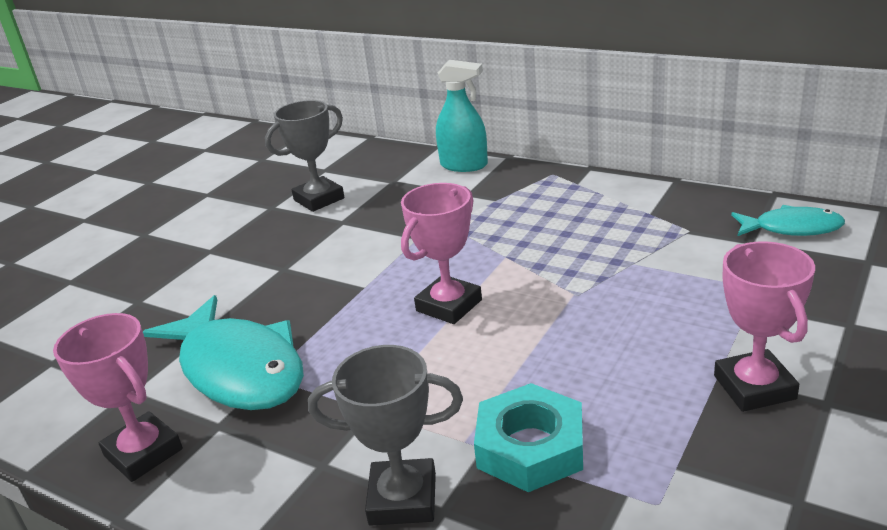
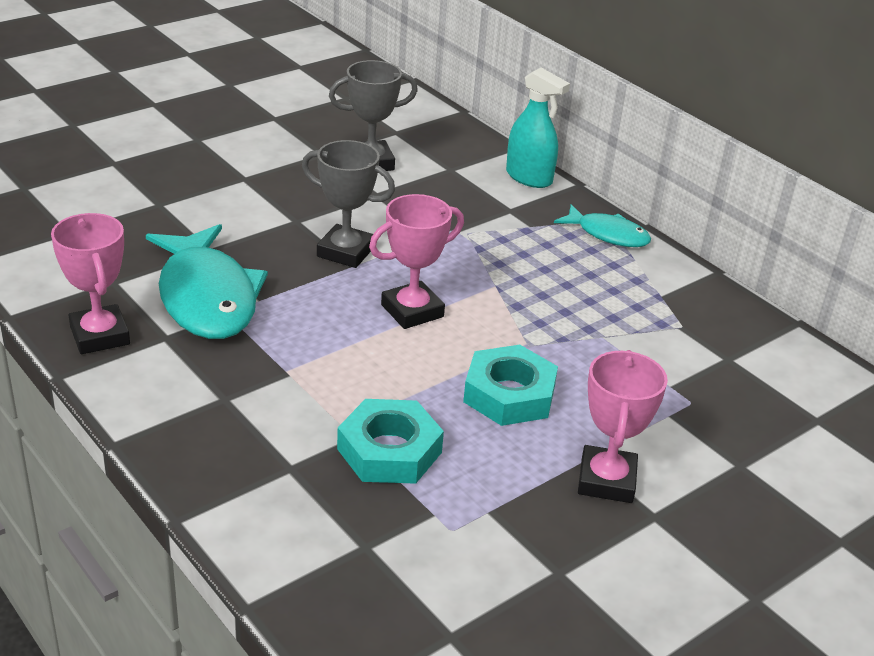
camera: 15 degrees right, 5 degrees up
(403, 499) = (267, 448): grey trophy -> grey trophy (345, 252)
(598, 344) = (509, 394): none -> turquoise nut
(792, 228) = (779, 362): turquoise fish -> turquoise fish (608, 234)

